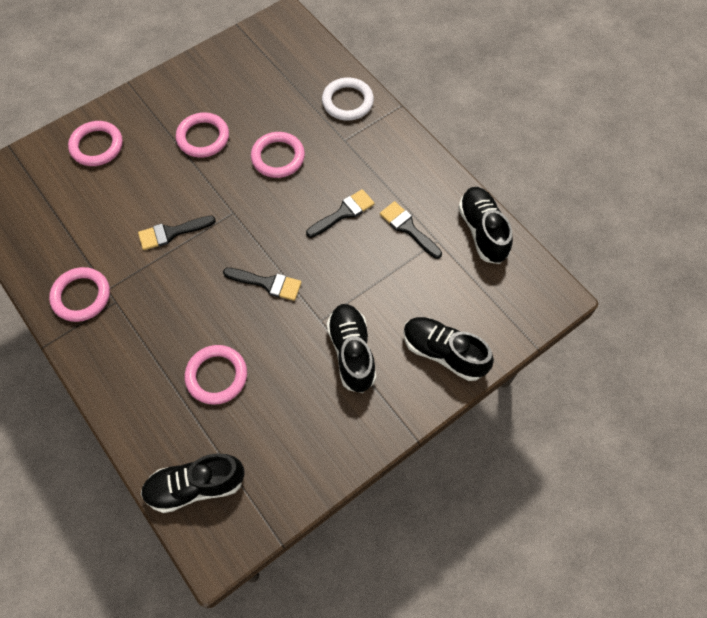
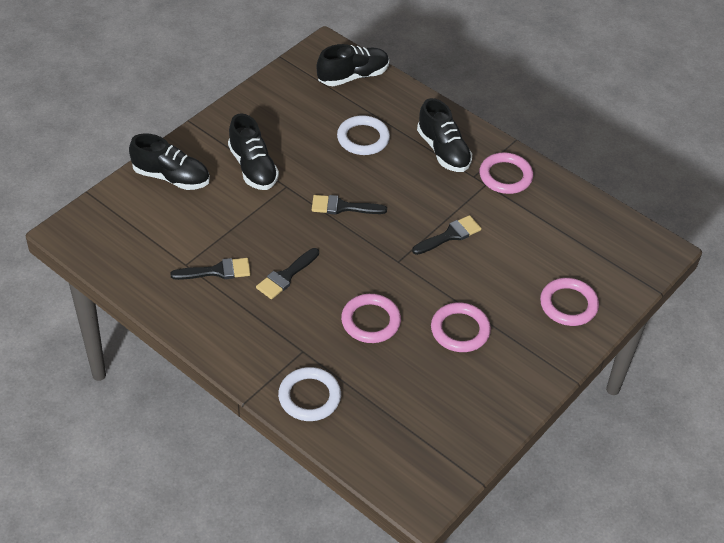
camera: 165 degrees right, 15 degrees down
(216, 376) = (363, 138): pink ring -> white ring
(408, 228) = (217, 271): black brush -> black brush turned 45 degrees counterclockwise
(482, 231) = (140, 279): black shoe -> black shoe (443, 151)

